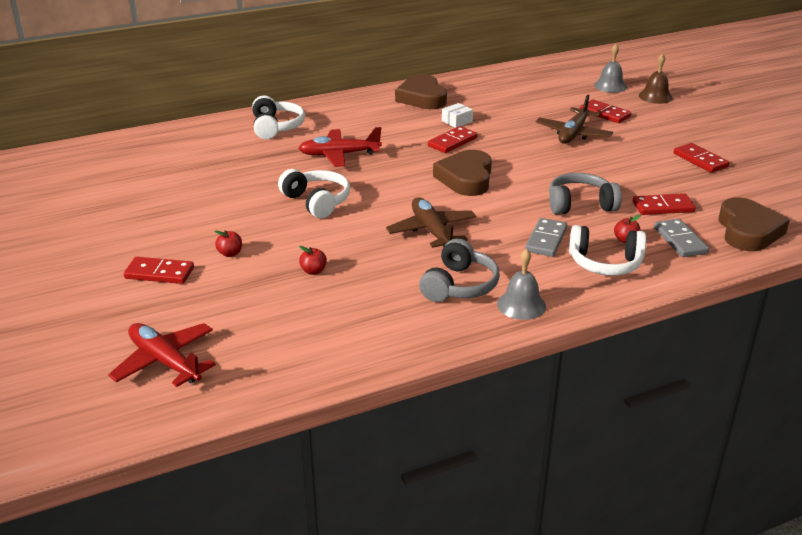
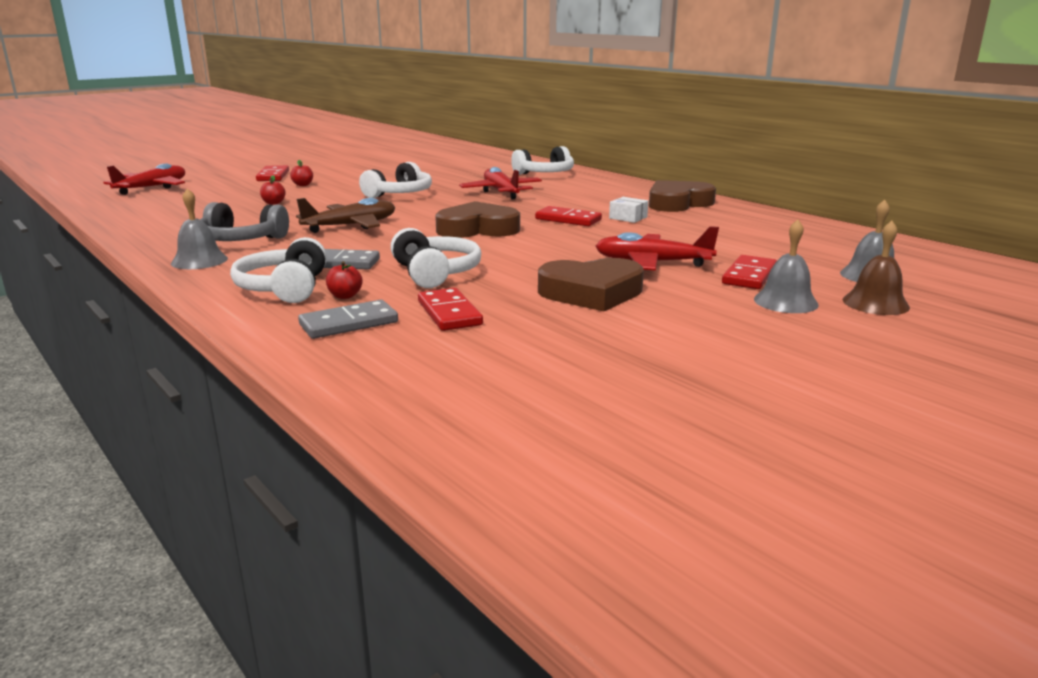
camera: 75 degrees right, 10 degrees down
(573, 134) = (651, 263): brown plane -> red plane
(580, 205) = (435, 273): grey headphones -> white headphones
(651, 115) = (785, 301): none -> grey bell
(700, 160) = (637, 335): red domino -> none
(748, 231) = (389, 367): brown heart -> brown heart (591, 293)

